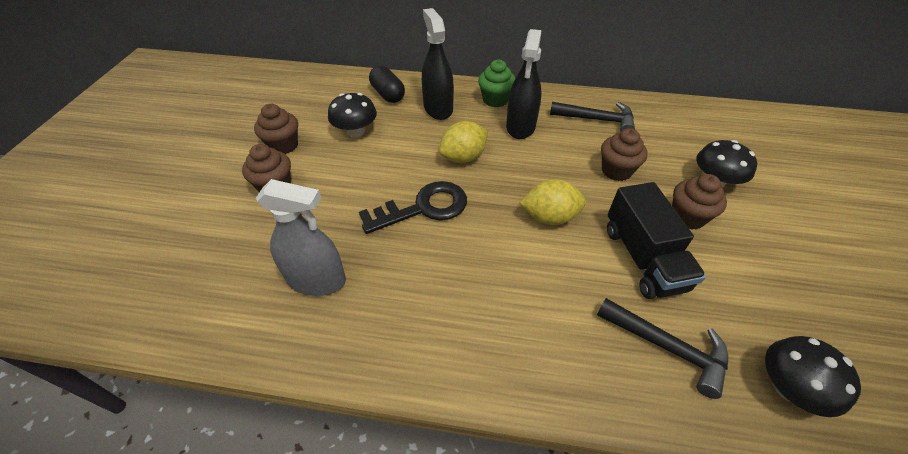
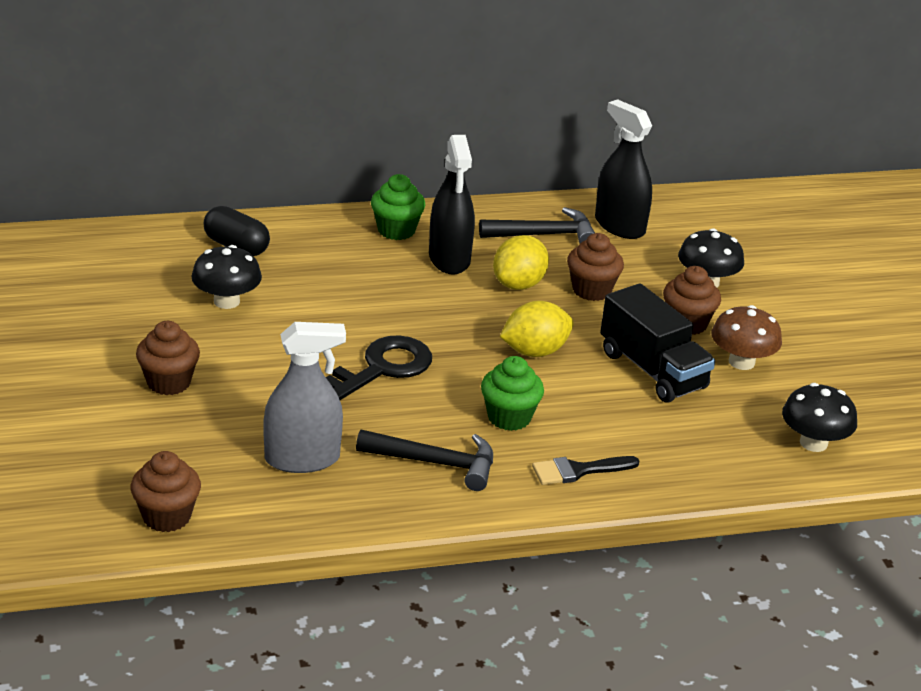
camera: 25 degrees left, 15 degrees down
(283, 145) = (137, 335): brown cupcake -> brown cupcake (166, 516)
(438, 108) = (322, 254): black spray bottle -> black spray bottle (619, 226)
(463, 157) = (395, 307): yellow lemon -> yellow lemon (518, 284)
(500, 279) = (509, 417): none -> green cupcake
(536, 358) = (578, 471): none -> black brush
(667, 347) = (699, 437): black hammer -> black hammer (435, 463)
(729, 268) = (741, 362): none -> brown mushroom

